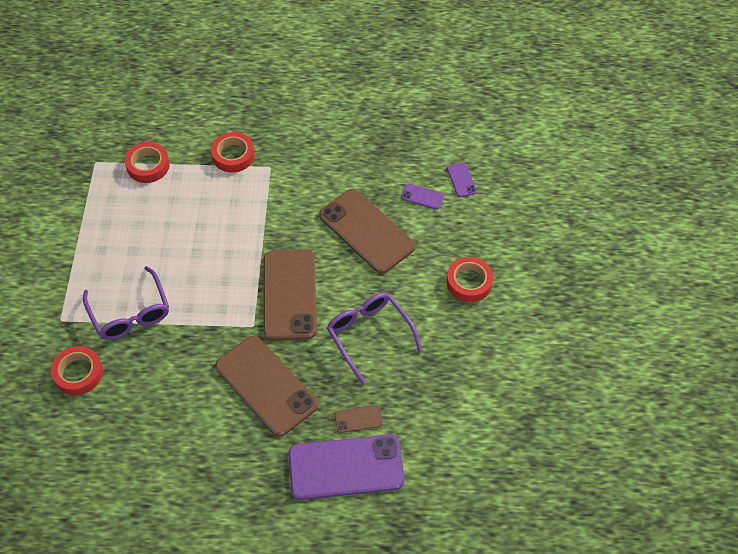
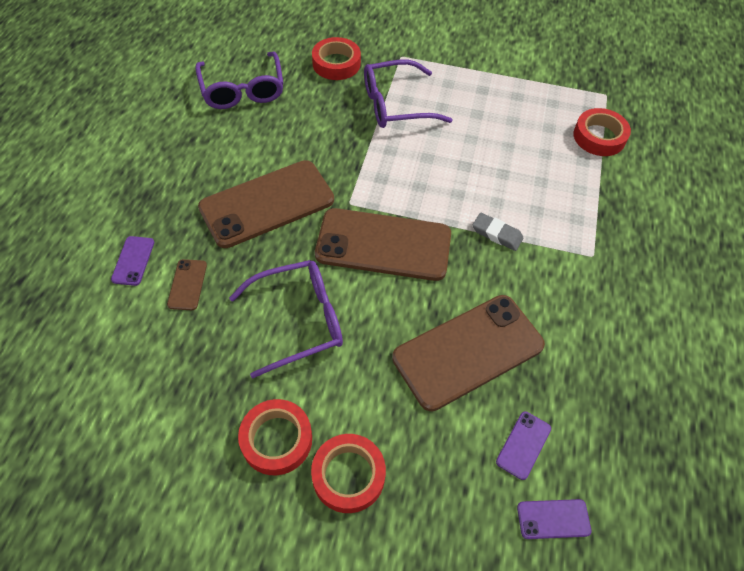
camera: 100 degrees right, 0 degrees up
(128, 446) = (242, 90): none -> purple glasses
(233, 155) = (613, 219): red tape -> red tape (276, 439)
(263, 224) = (497, 234): none -> grey eraser
(346, 467) = (133, 261): purple phone -> purple phone, size x0.42

